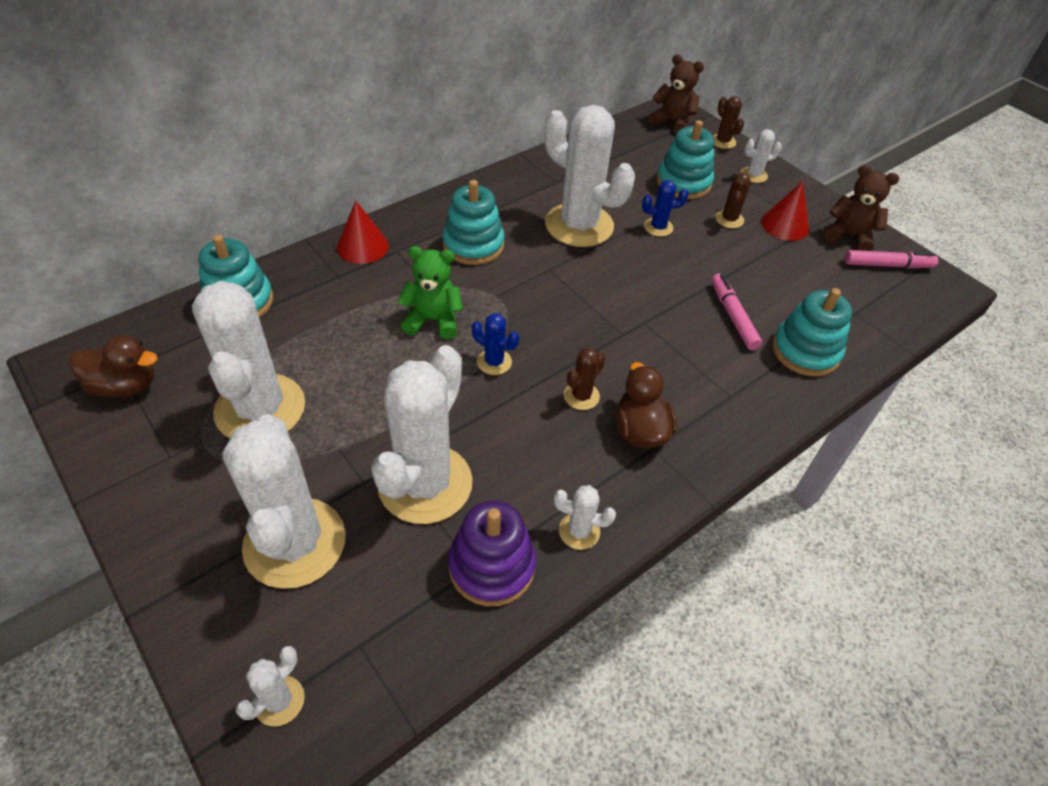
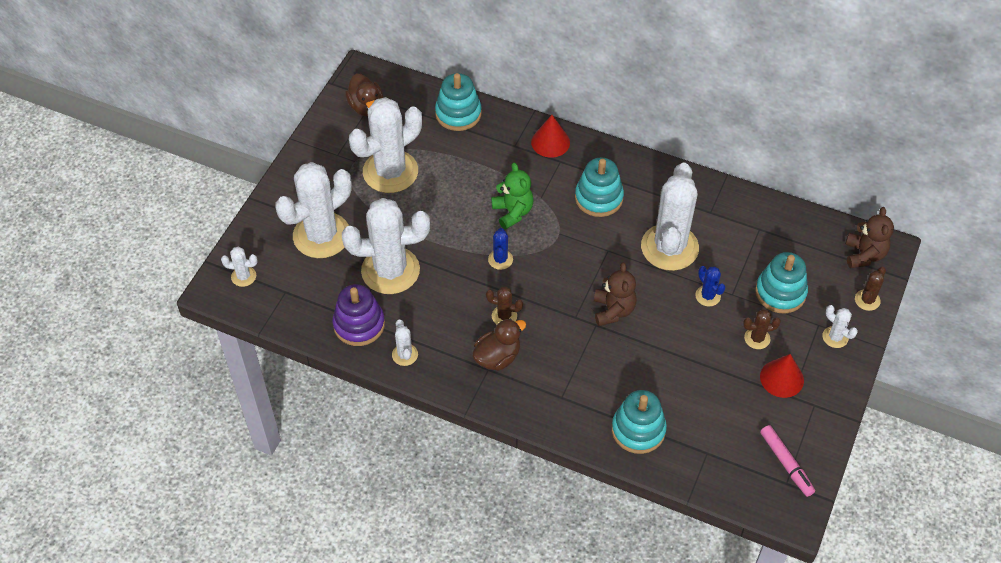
camera: 65 degrees right, 5 degrees up
(733, 316) = (642, 375): pink marker -> none
(849, 236) = (804, 427): brown teddy bear -> brown teddy bear (613, 310)

